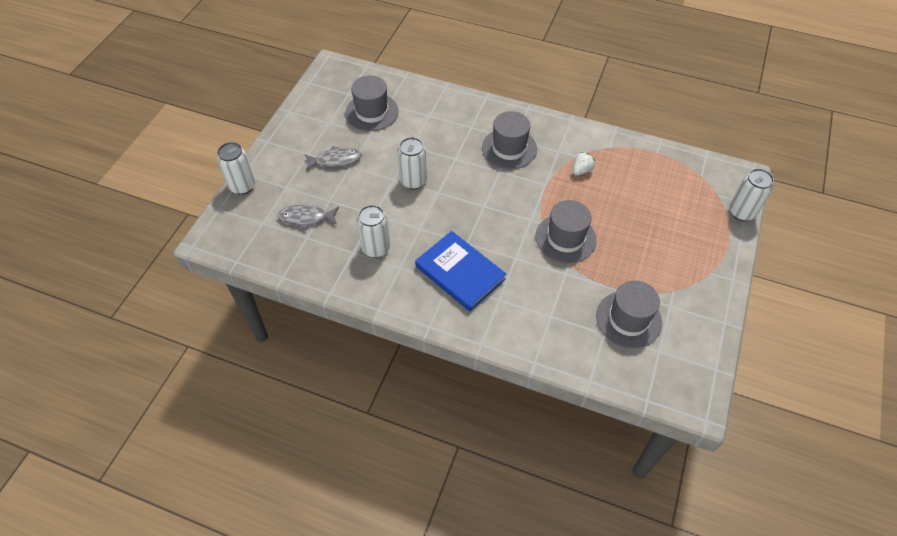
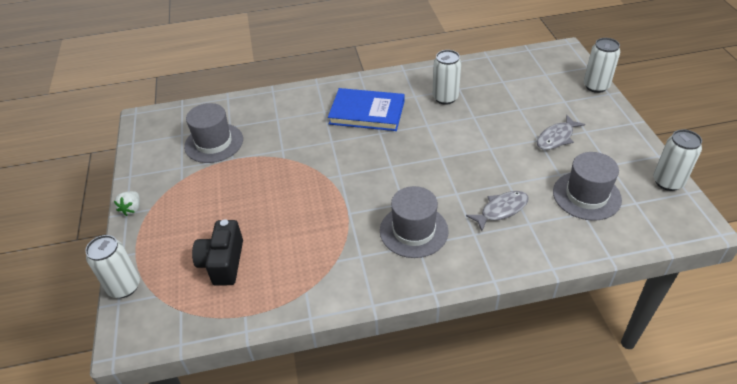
camera: 150 degrees right, 10 degrees down
(306, 218) = (520, 91): grey fish -> grey fish (501, 210)
(413, 181) = (471, 155): white can -> white can (668, 182)
(565, 238) = (298, 175): grey hat -> none
(581, 170) = (321, 246): white strawberry -> white strawberry (132, 209)
(660, 194) = (223, 263): none -> black camera

